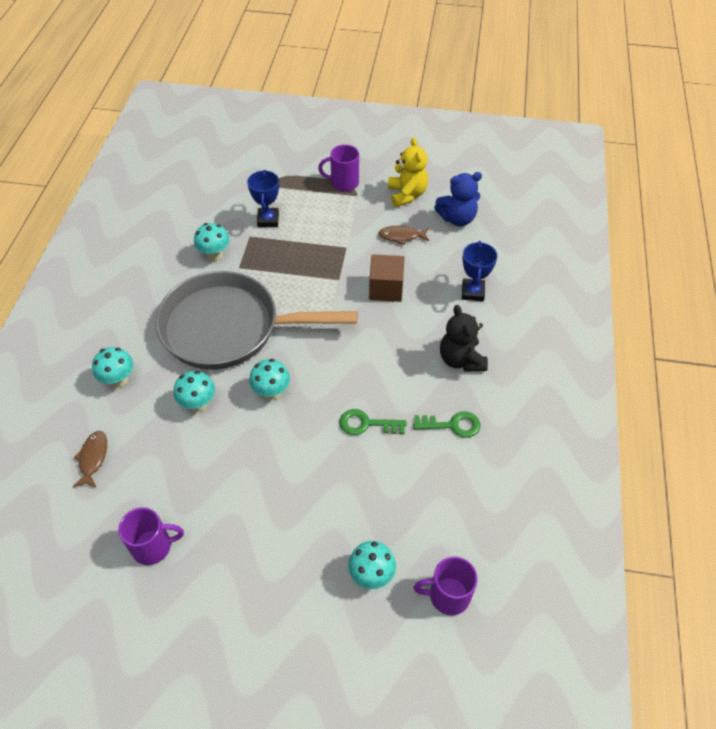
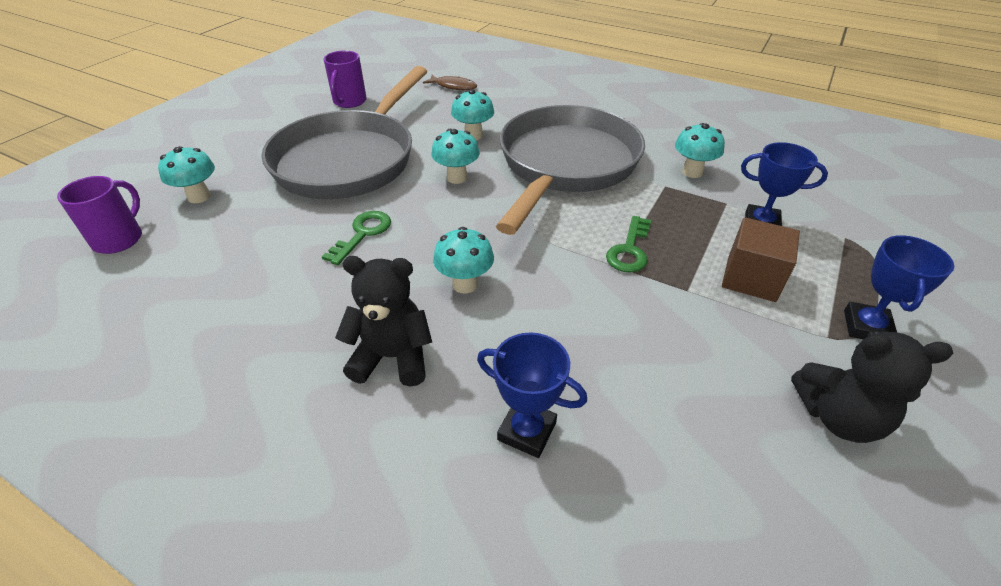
camera: 110 degrees right, 10 degrees down
(119, 380) = (529, 102): turquoise mushroom -> turquoise mushroom (465, 284)
(270, 484) = (349, 159): none -> grey pan
(343, 183) = (866, 327): purple mug -> blue trophy
(386, 289) = (580, 311): brown cube -> brown cube (751, 278)
(401, 236) = (705, 369): brown fish -> none
(407, 194) = (838, 417): yellow teddy bear -> black teddy bear
(452, 425) = (296, 308): green key -> green key (629, 250)
(457, 218) = (754, 488): blue teddy bear -> none

